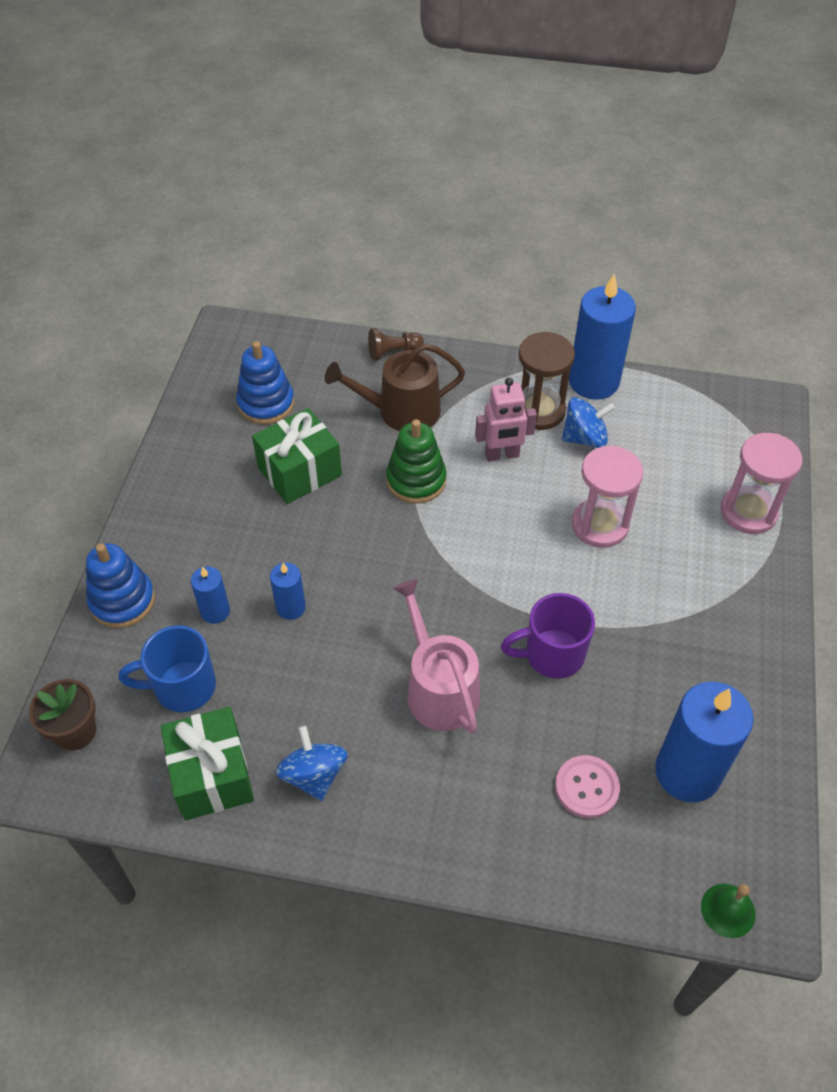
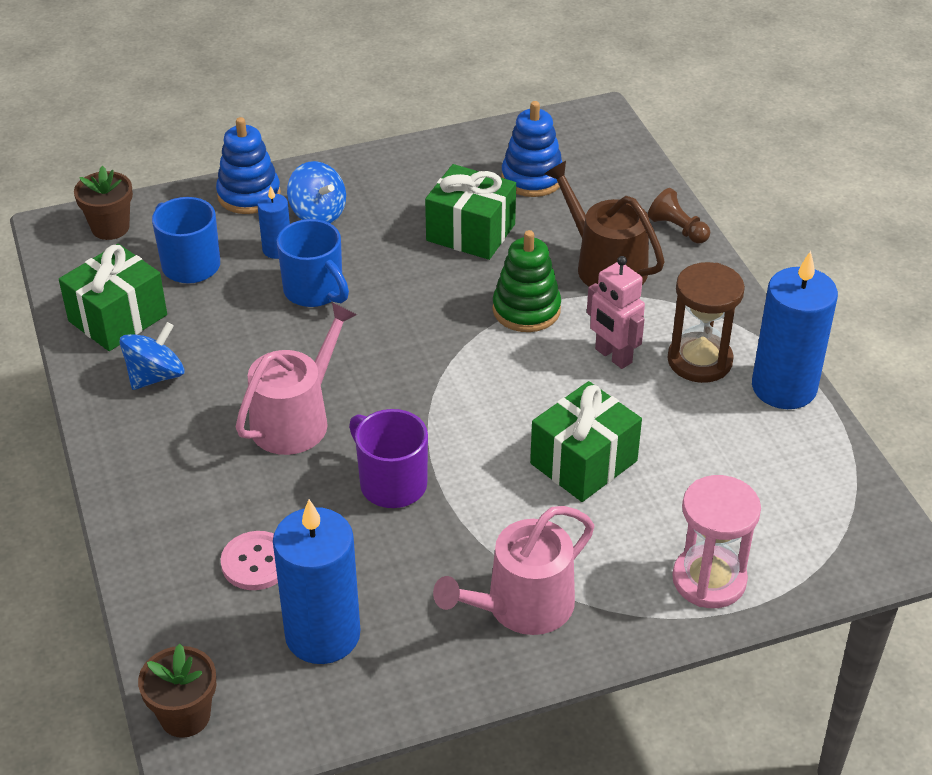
camera: 60 degrees right, 10 degrees down
(291, 607) = (315, 291): blue candle -> blue mug
(584, 438) = (694, 409): blue spinning top -> blue spinning top (318, 213)
(599, 525) = (583, 462): pink hourglass -> green gift
(721, 630) = (521, 606): none -> pink watering can
(728, 910) = (185, 716): green bell -> brown flower pot

